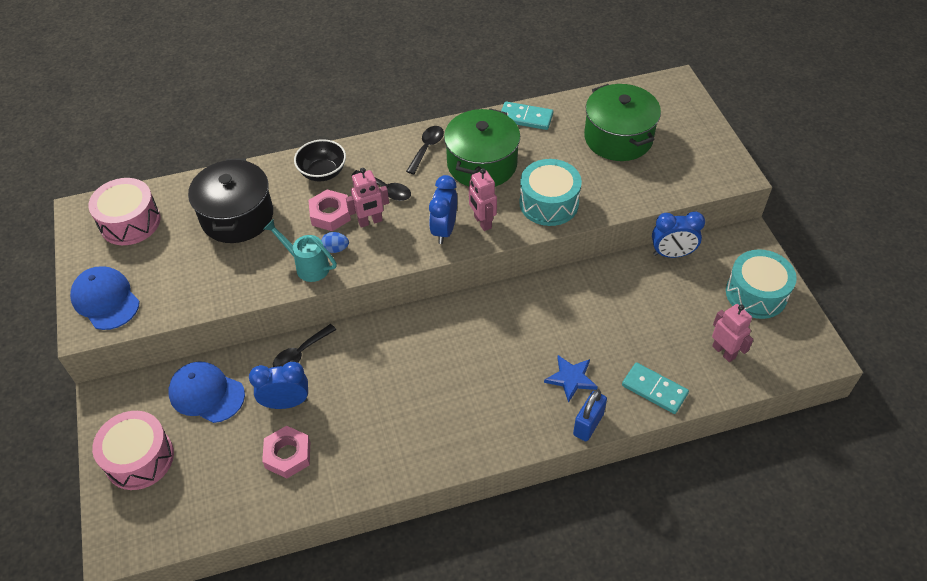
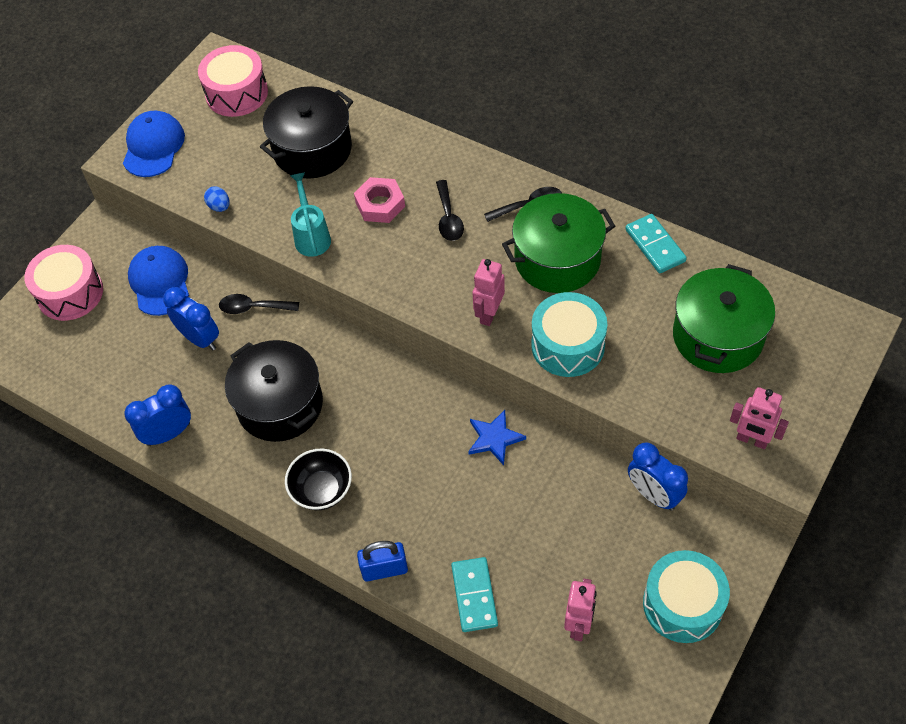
camera: 50 degrees right, 5 degrees up
(288, 455) = (156, 380): pink nut -> none
(323, 172) = (419, 161): black bowl -> black bowl (322, 490)
(336, 249) = (348, 239): blue egg -> blue egg (219, 206)
(370, 221) = (402, 237): pink robot -> pink robot (752, 440)
(397, 393) = (280, 405): none -> black pot
(444, 230) = (449, 294): blue clock -> blue clock (168, 434)
(571, 378) = (420, 519): blue star -> blue star (494, 438)

